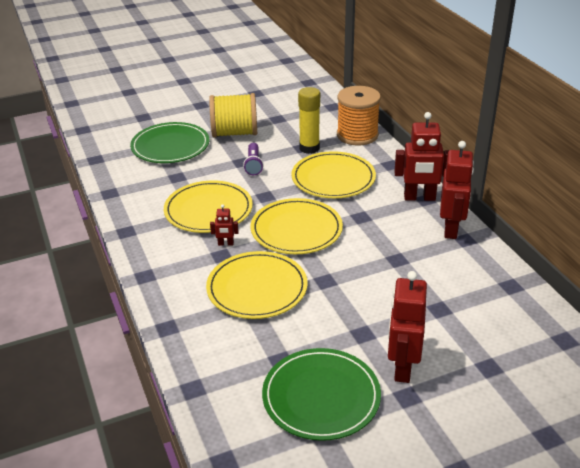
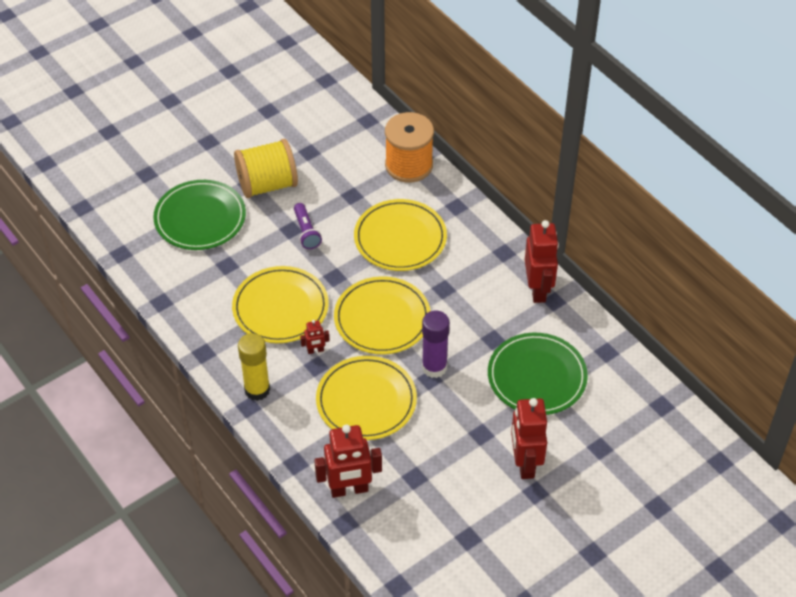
camera: 15 degrees left, 15 degrees up
(309, 148) = (360, 195): yellow glue stick -> yellow glue stick (257, 390)
(321, 396) = (461, 507): green plate -> green plate (537, 376)
(332, 272) = (434, 367): none -> purple glue stick
(419, 198) = (498, 251): red robot -> red robot (349, 489)

